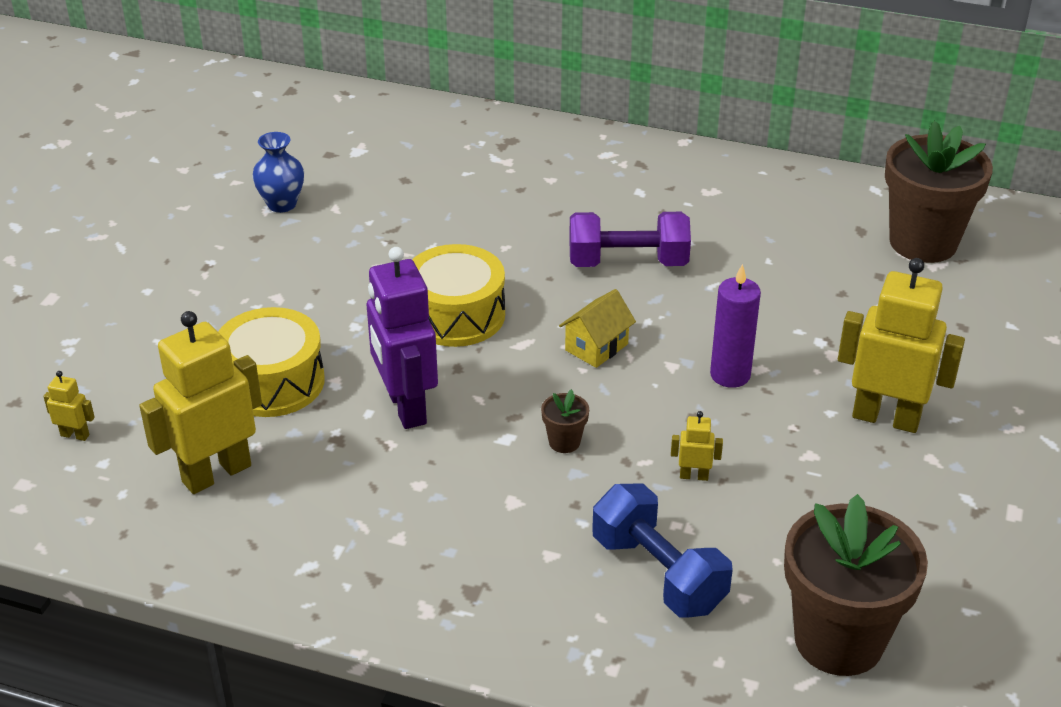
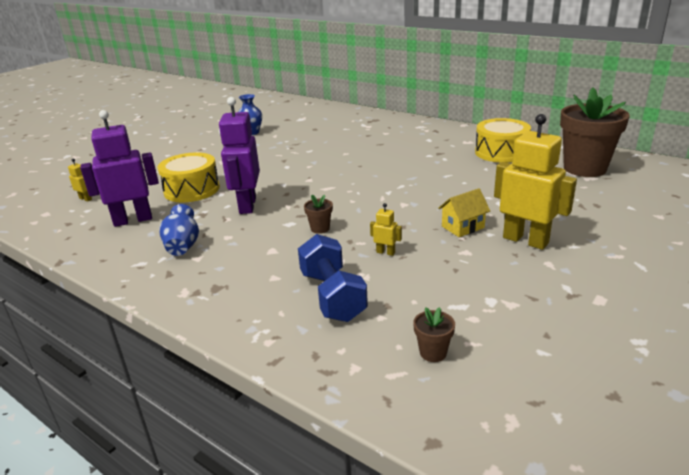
camera: 20 degrees right, 10 degrees down
(216, 473) = (133, 220): yellow robot -> purple robot
(356, 518) = (183, 246): none -> blue vase
(456, 315) = (301, 174): yellow drum -> yellow drum (501, 152)
(596, 347) = (366, 193): yellow house -> yellow house (463, 227)
(628, 262) = (405, 163): purple dumbbell -> none
(730, 375) = (435, 211): purple candle -> none
(838, 640) = (433, 353): brown flower pot -> brown flower pot, size x0.40

